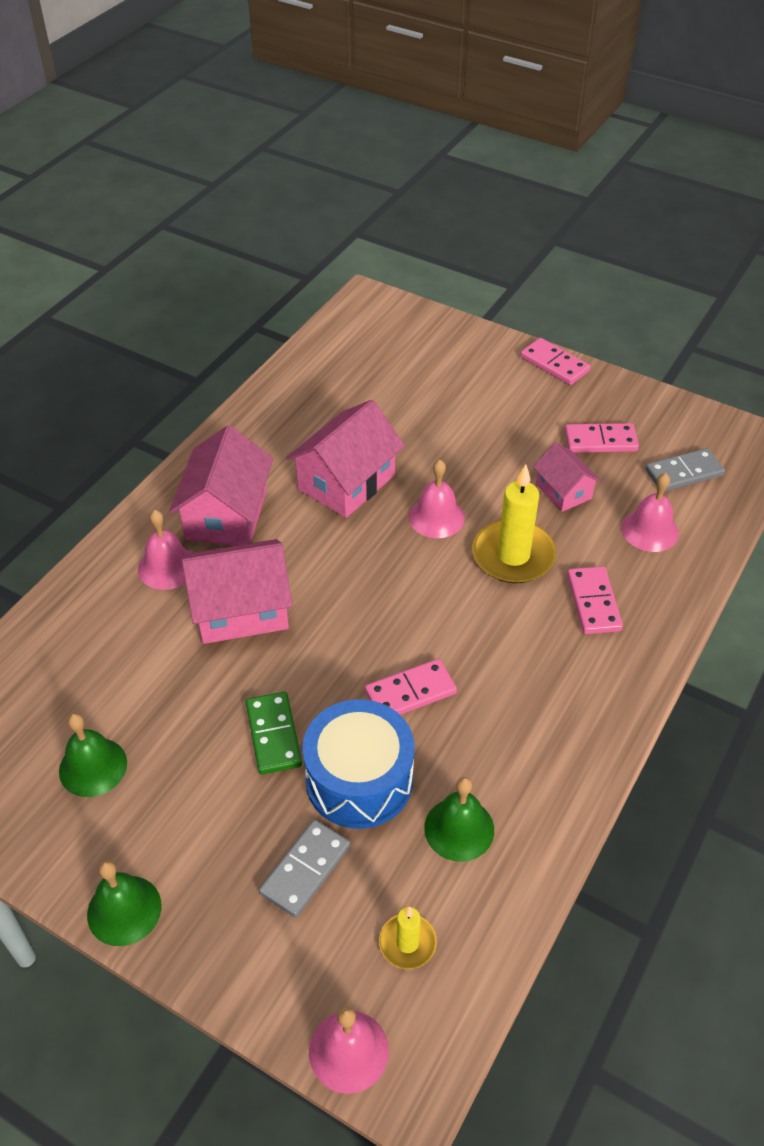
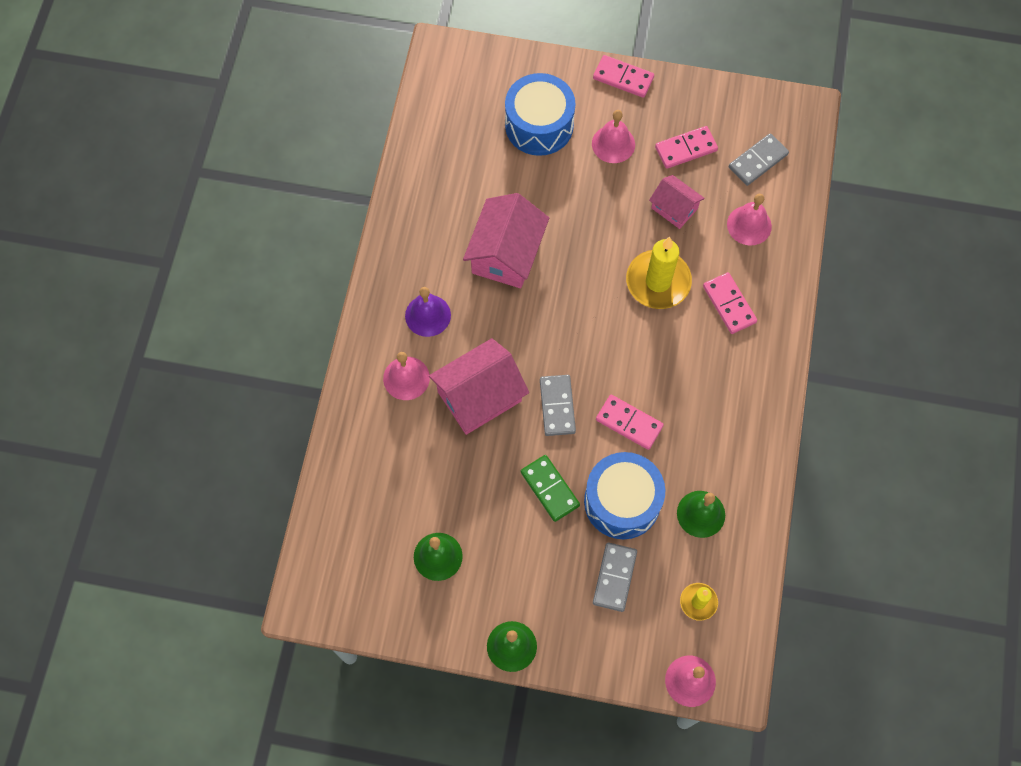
camera: 20 degrees left, 20 degrees up
(226, 514) = (428, 315): pink house -> purple bell
(328, 647) = (557, 406): none -> grey domino
(410, 692) = (629, 423): pink domino -> pink domino turned 75 degrees clockwise
(436, 517) = (588, 265): pink bell -> pink bell (613, 144)
(441, 381) = (539, 125): none -> blue drum

